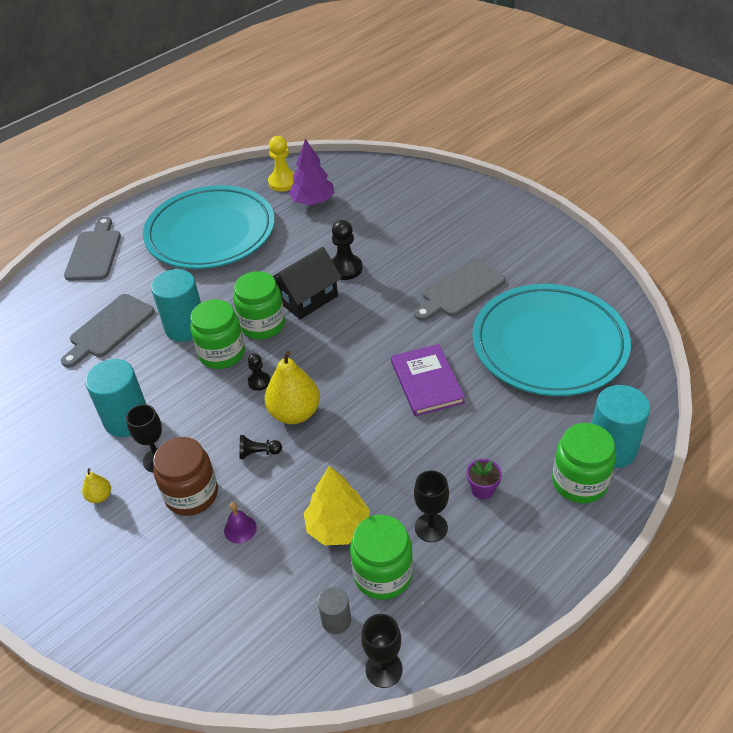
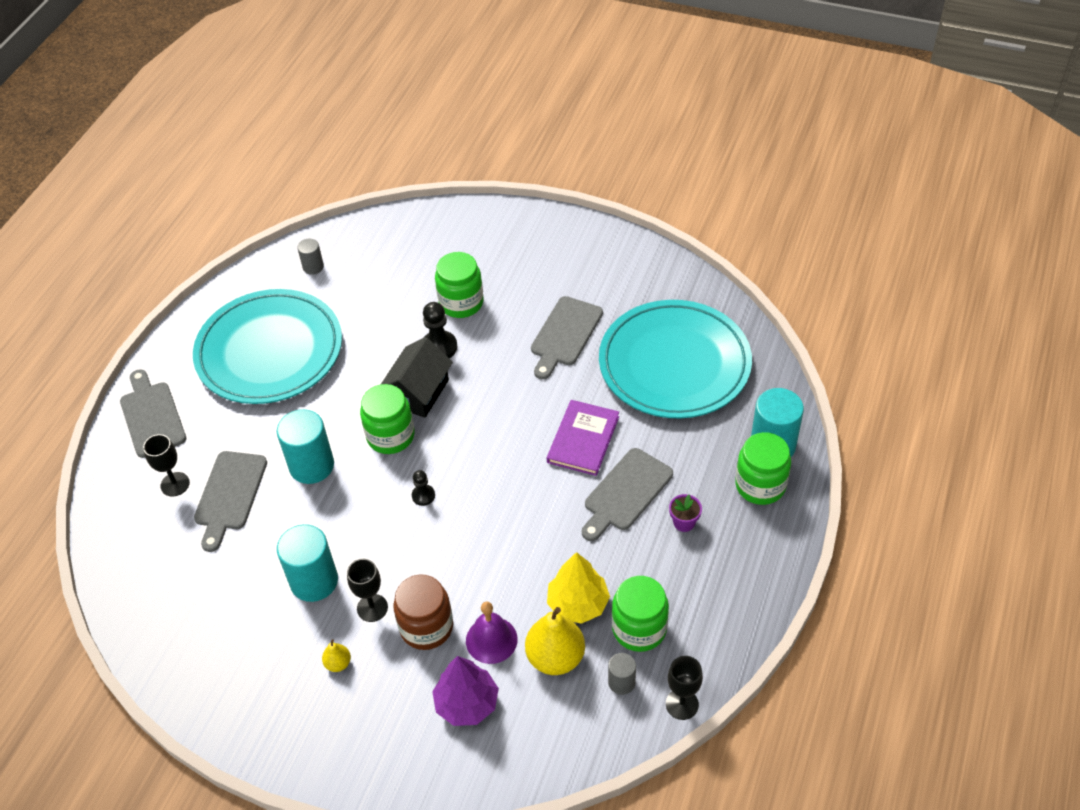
camera: 25 degrees left, 5 degrees up
(222, 354) = (368, 480): green jar -> green jar (461, 303)
(240, 529) = (491, 640): purple bell -> purple bell, size x1.64
(258, 453) = (465, 564): black pawn -> none
(283, 182) = (313, 267): yellow pawn -> grey cylinder
(294, 413) = (477, 514): yellow pear -> yellow pear (555, 657)
(313, 201) = (360, 281): purple tree -> purple tree (467, 703)
(427, 382) = (583, 439): purple book -> purple book turned 60 degrees clockwise
(431, 527) = (658, 572): black goblet -> black goblet (175, 484)
(440, 442) = (626, 493): none -> grey cutting board

